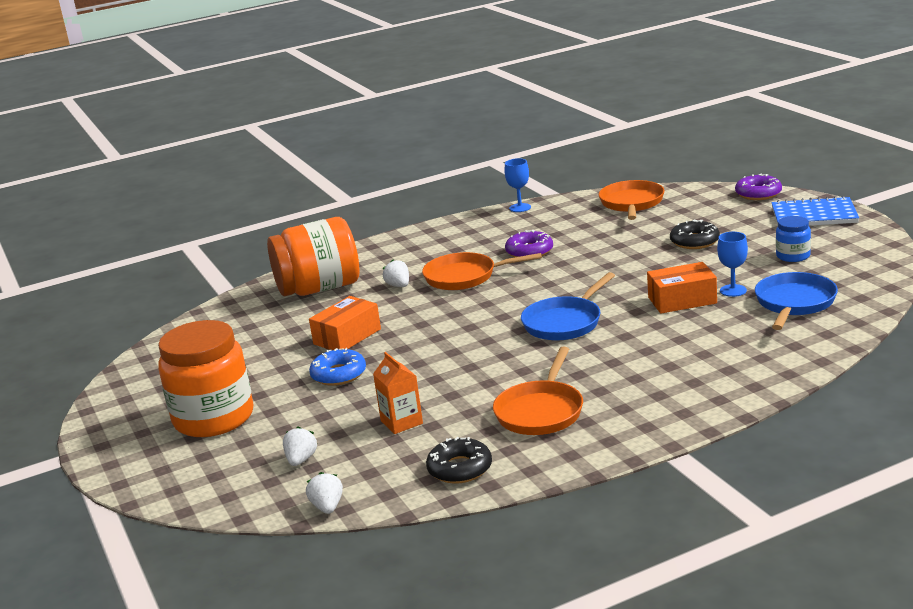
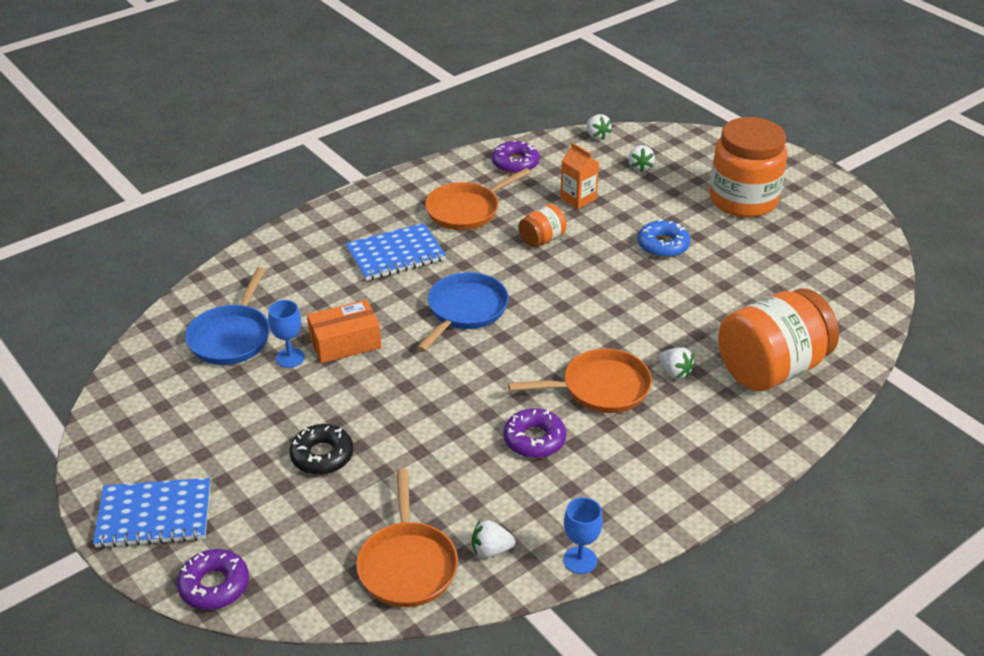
camera: 165 degrees right, 15 degrees up
(347, 337) = (685, 292): orange box -> none
(460, 469) = (515, 163): black donut -> purple donut
(464, 380) = (542, 239): none -> orange jar
(541, 411) = (466, 210): orange pan -> orange pan turned 135 degrees counterclockwise
(576, 209) = (491, 550): none -> white strawberry
(631, 367) = (395, 254): none -> blue notebook
(793, 256) = (209, 420): blue jar -> none

